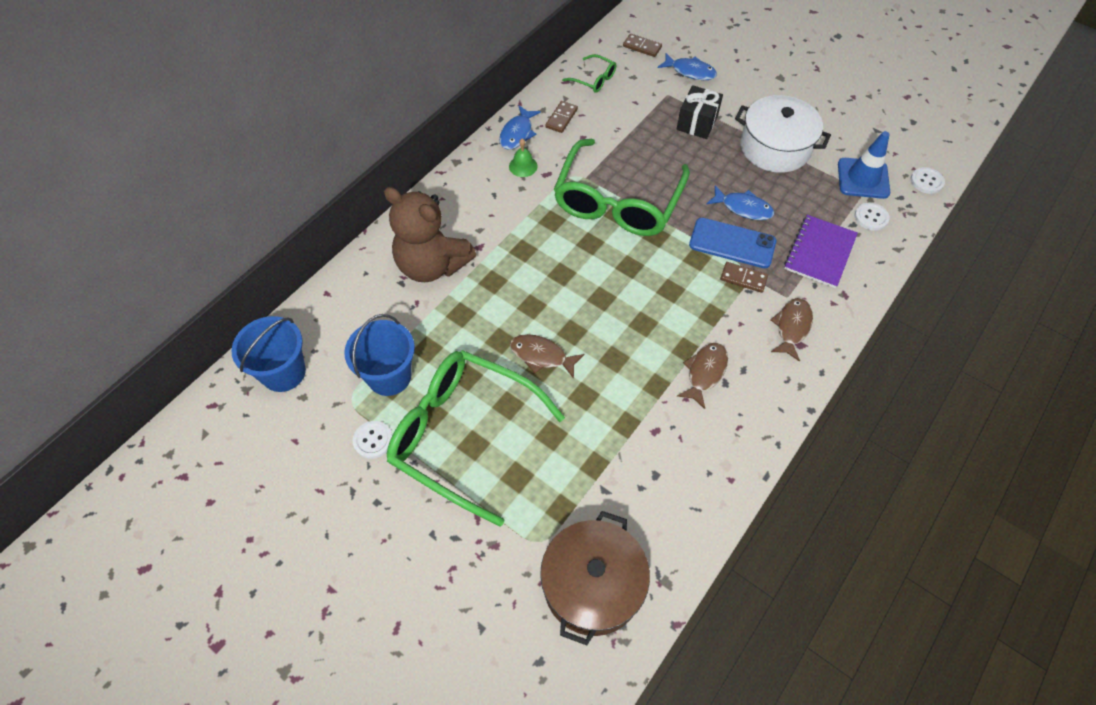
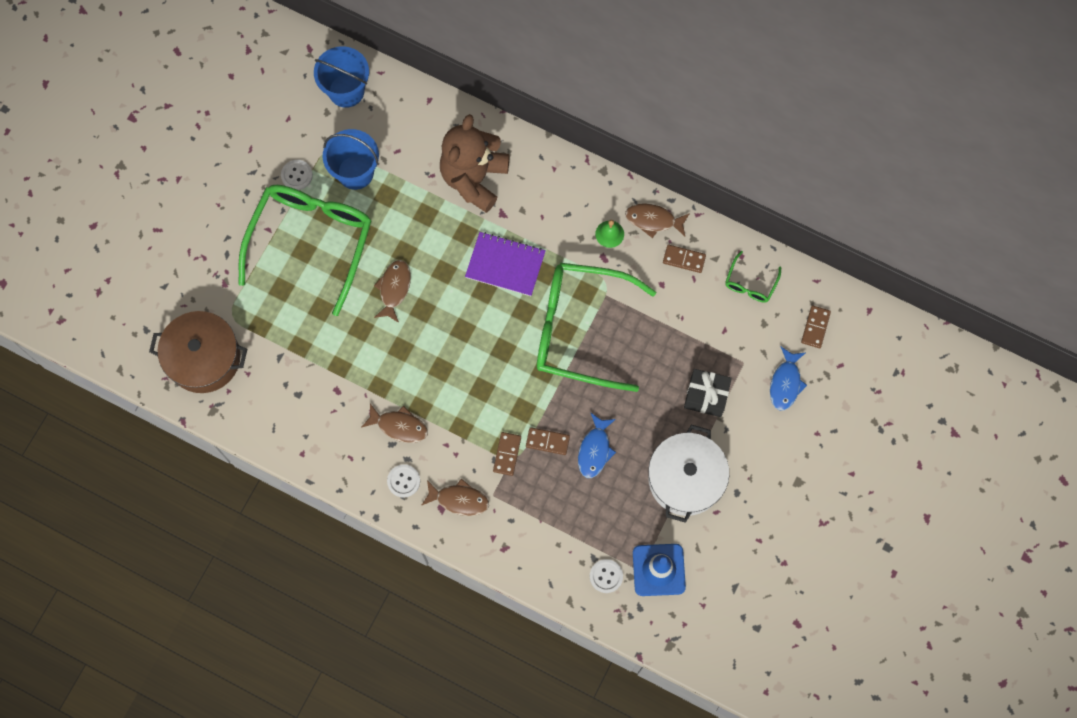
camera: 80 degrees right, 15 degrees up
(517, 133) = (653, 220): blue fish -> brown fish
(732, 243) = (547, 441): blue phone -> brown domino
(820, 252) = (551, 525): purple notebook -> purple notebook (505, 265)
(926, 181) = (667, 636): white button -> white button (403, 481)

